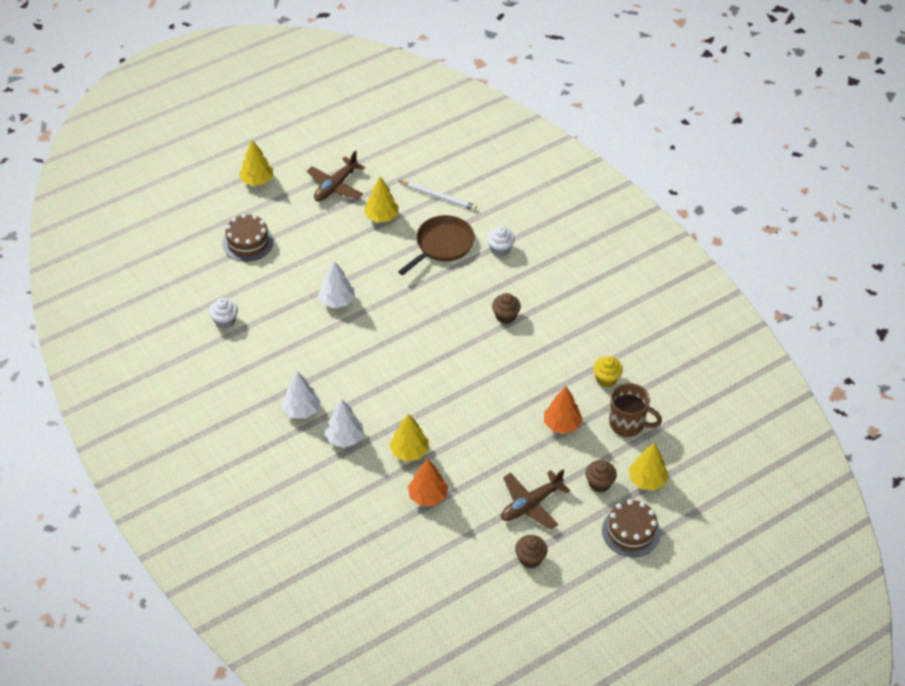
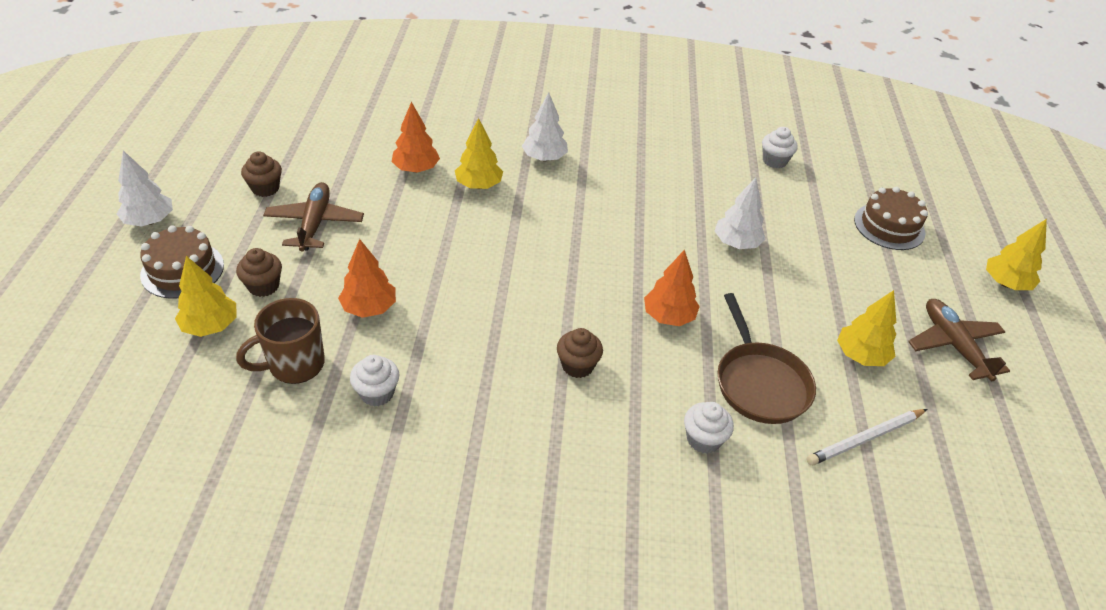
camera: 125 degrees right, 5 degrees down
(301, 410) = (607, 151): white tree -> white tree (150, 221)
(432, 300) = (668, 316): none -> orange tree
(606, 379) = (377, 393): yellow cupcake -> white cupcake

